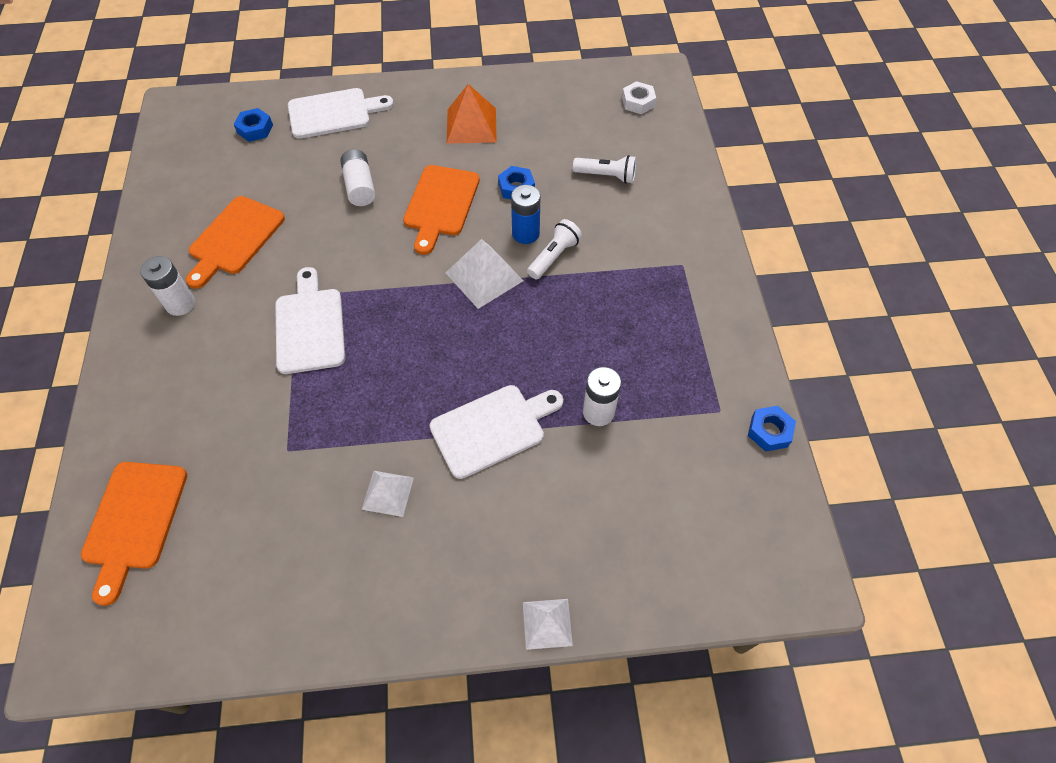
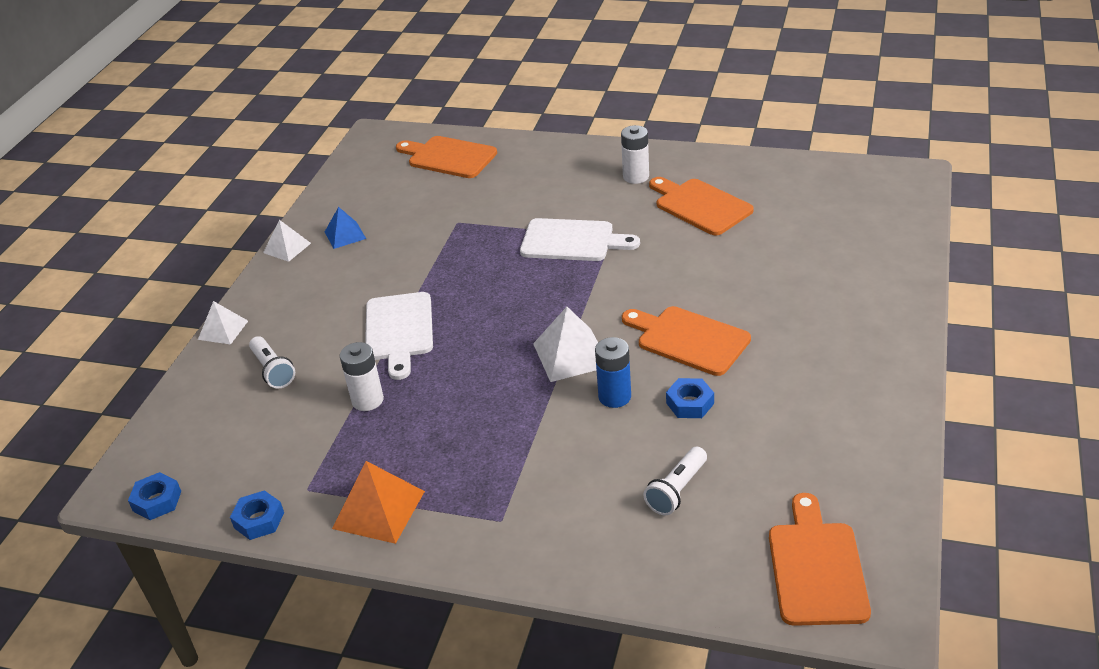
camera: 115 degrees right, 20 degrees down
(255, 129) = (858, 224): blue nut -> blue nut (157, 501)
(331, 572) = (345, 235): none -> blue pyramid
(334, 113) = (871, 279): white cutting board -> none
(360, 186) = (740, 286): white battery -> none
(387, 493) = (384, 266): white pyramid -> white pyramid (287, 248)
(471, 125) = (815, 385): orange pyramid -> orange pyramid (378, 509)
(554, 256) = (570, 412): white flashlight -> white flashlight (273, 370)
(638, 102) = (816, 567): white nut -> orange cutting board

